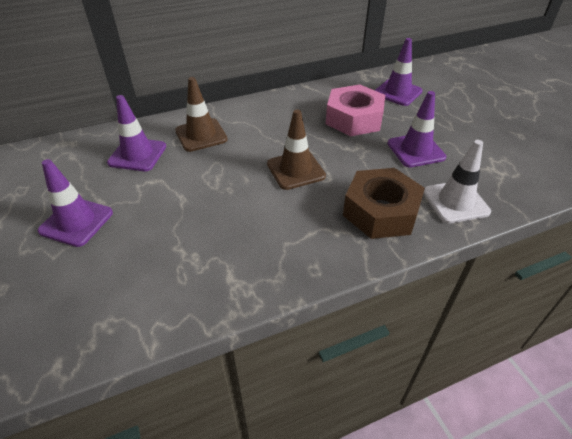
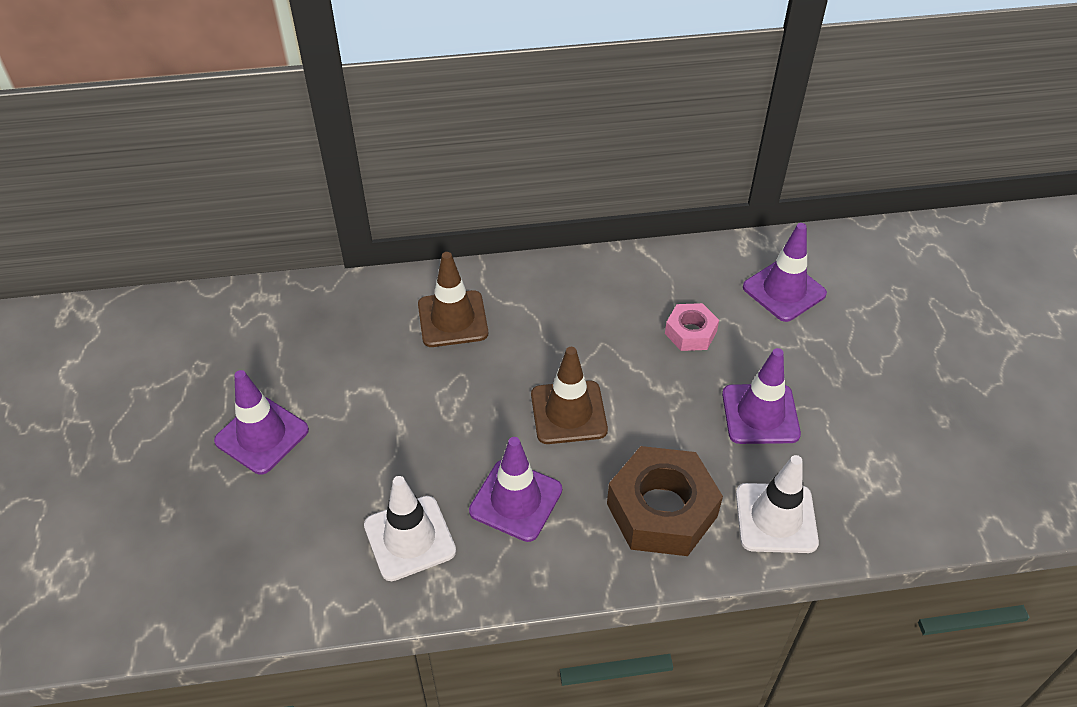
camera: 15 degrees right, 5 degrees up
(137, 154) = (357, 338): purple traffic cone -> purple traffic cone (516, 500)
(208, 265) = (409, 538): none -> white traffic cone
(354, 119) = (690, 332): pink nut -> pink nut, size x0.54

